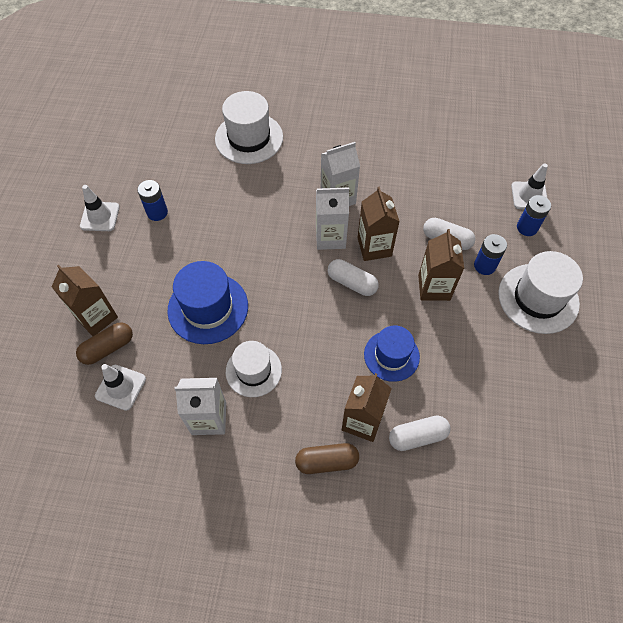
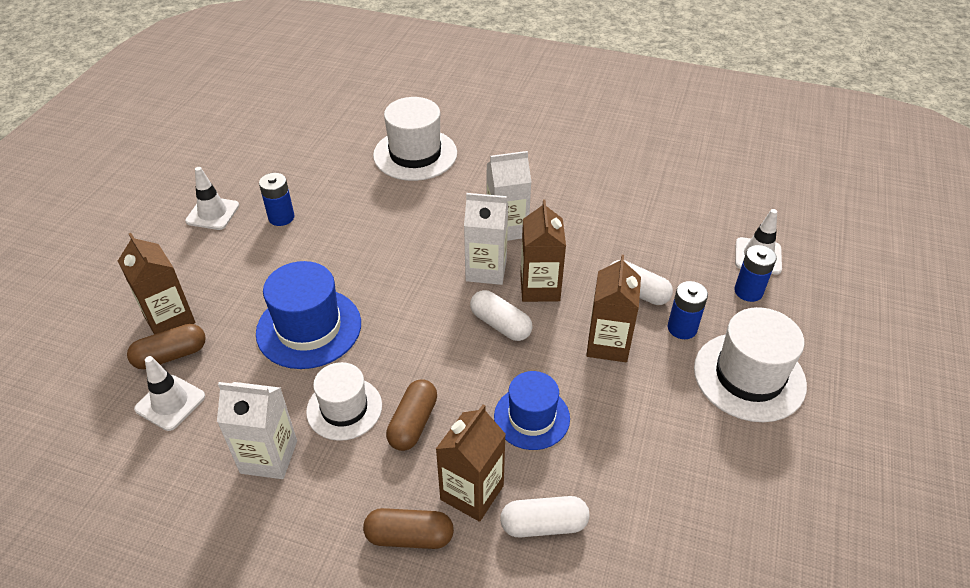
camera: 10 degrees right, 15 degrees down
(307, 374) = (413, 423): none -> brown capsule

